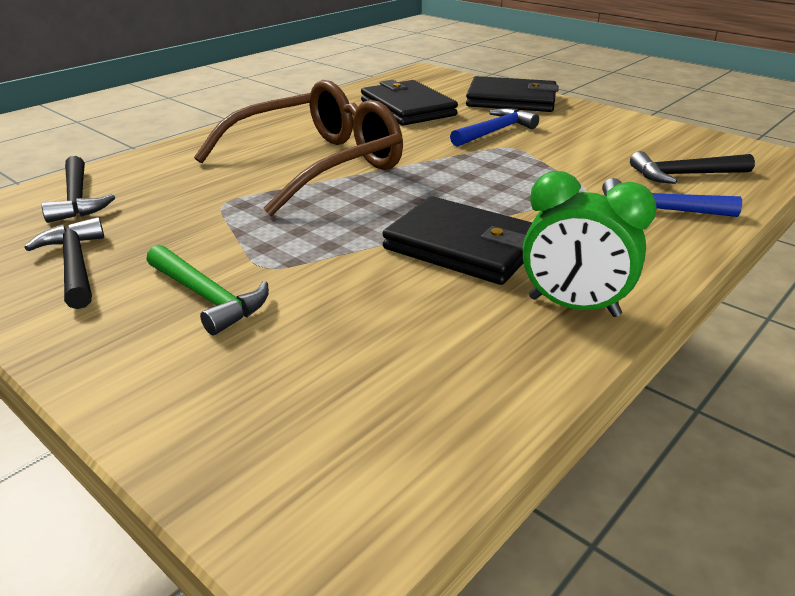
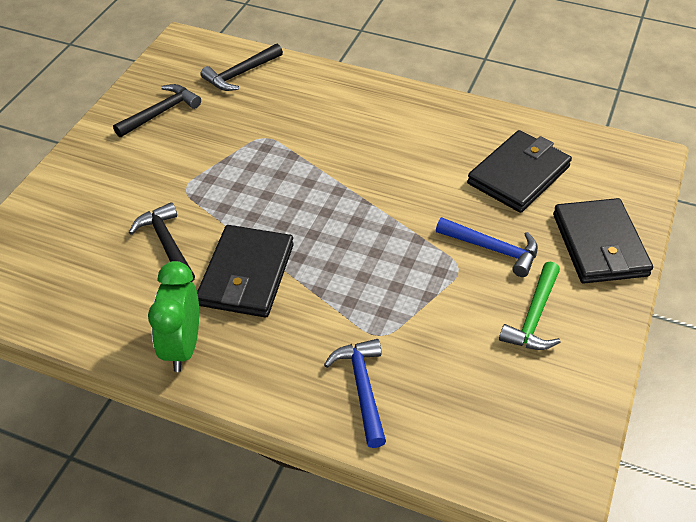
camera: 70 degrees right, 15 degrees up
(207, 297) = (143, 178): green hammer -> green hammer (534, 316)
(317, 164) = (351, 160): brown glasses -> none
(684, 175) = (457, 407): black hammer -> black hammer (167, 244)

